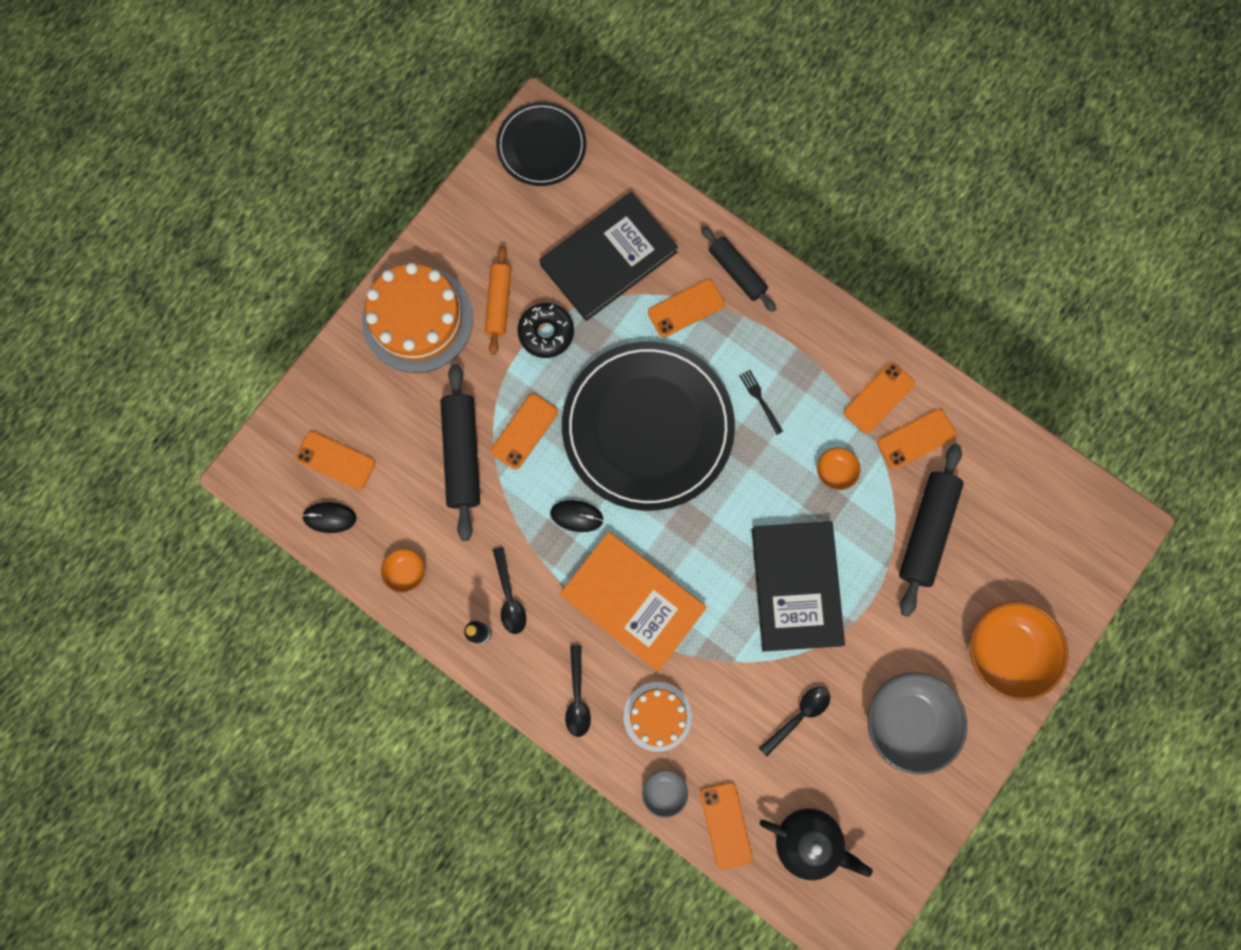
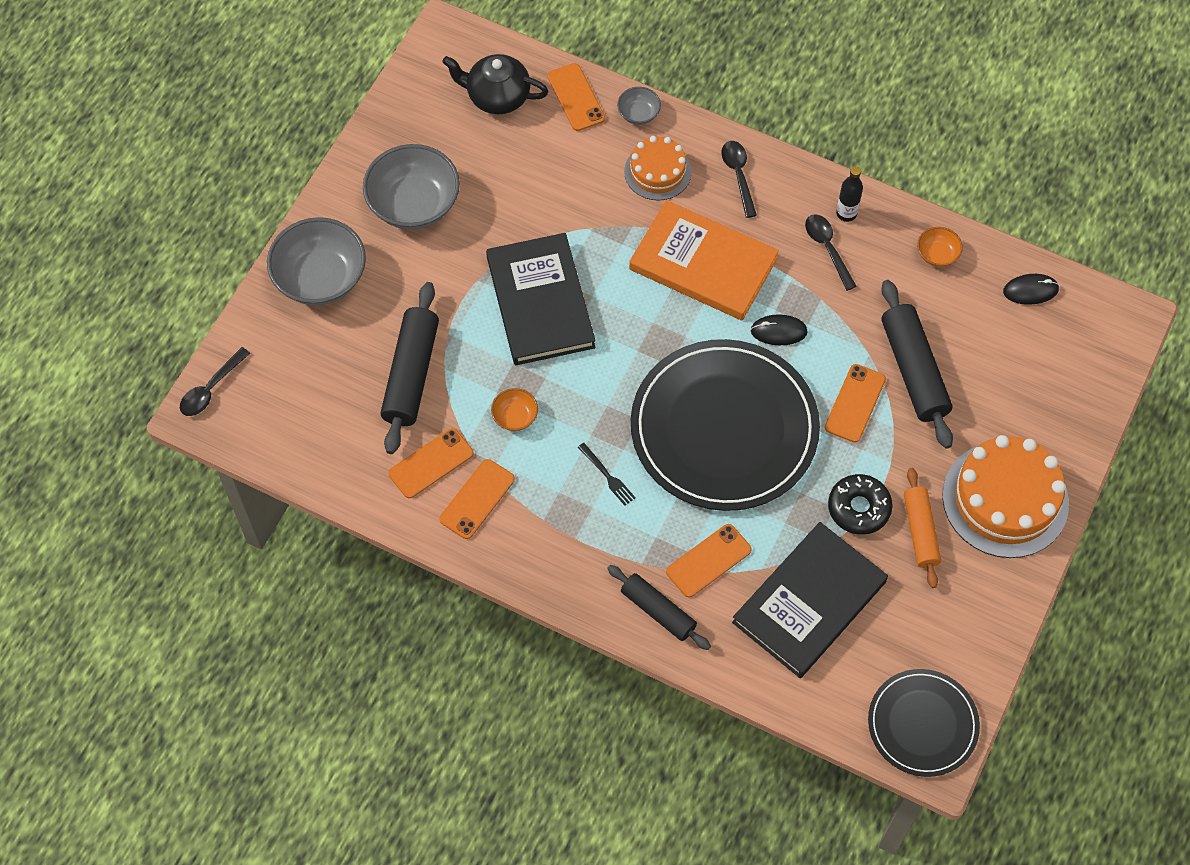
camera: 170 degrees right, 15 degrees down
(335, 460) = (1044, 344): orange phone -> none
(799, 716) = (521, 192): black spoon -> black spoon (211, 388)
(1006, 651) = (320, 278): orange bowl -> grey bowl

